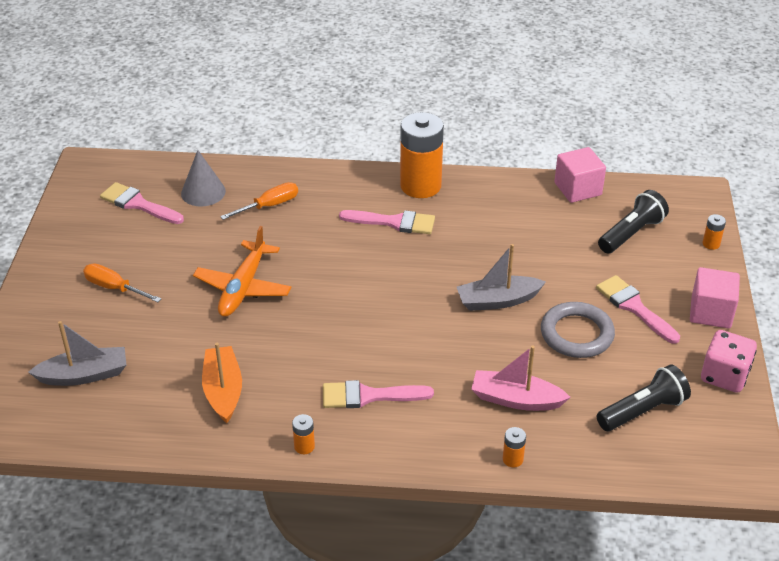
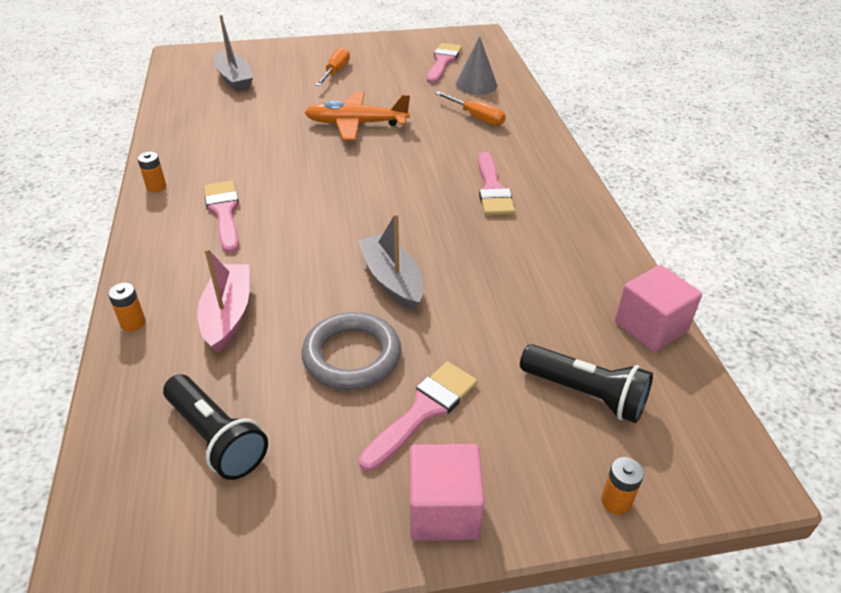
camera: 75 degrees right, 0 degrees up
(223, 391) = (223, 137): orange boat -> none
(420, 186) = (566, 198): orange battery -> none
(724, 376) = (299, 538): pink dice -> none

